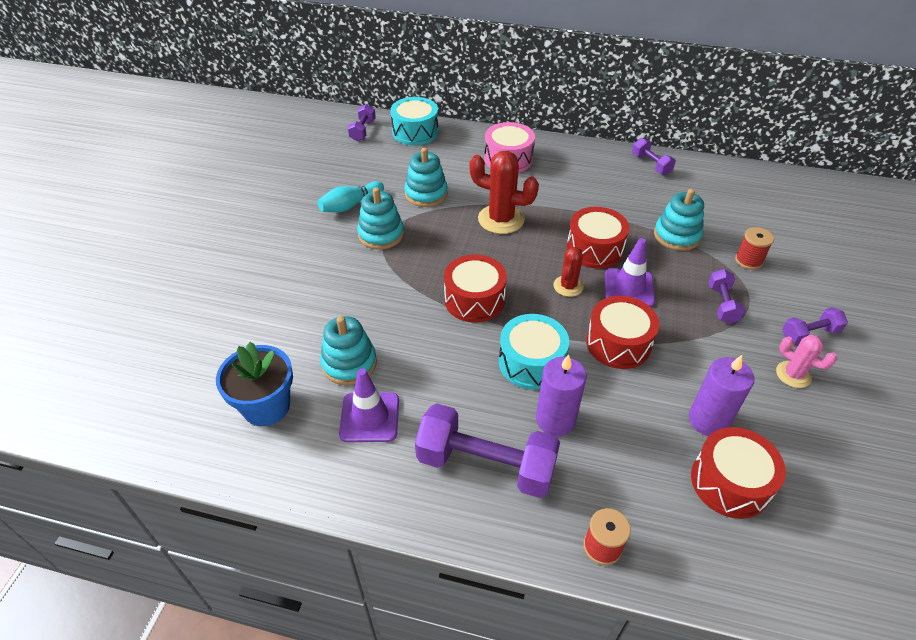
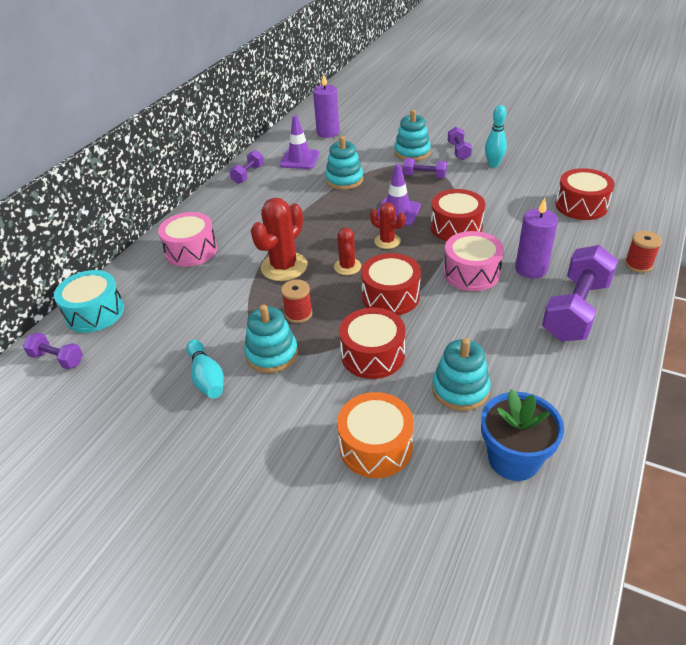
camera: 75 degrees left, 5 degrees down
(281, 312) = (376, 446): none -> orange drum
(369, 417) = (528, 377): purple traffic cone -> purple traffic cone (299, 159)
(426, 194) = (218, 314): turquoise stacking toy -> turquoise stacking toy (412, 152)
(513, 262) = (347, 267): none -> red cactus
(531, 362) = (471, 273): turquoise drum -> pink drum
(594, 249) = (345, 220): red drum -> red drum (373, 355)
(651, 164) = (248, 174): purple dumbbell -> purple dumbbell turned 45 degrees counterclockwise
(708, 420) = (531, 203): purple candle -> purple candle (328, 132)
(748, 260) = (382, 157): red spool -> red spool (298, 314)
(793, 374) = (493, 164): pink cactus -> turquoise bowling pin

